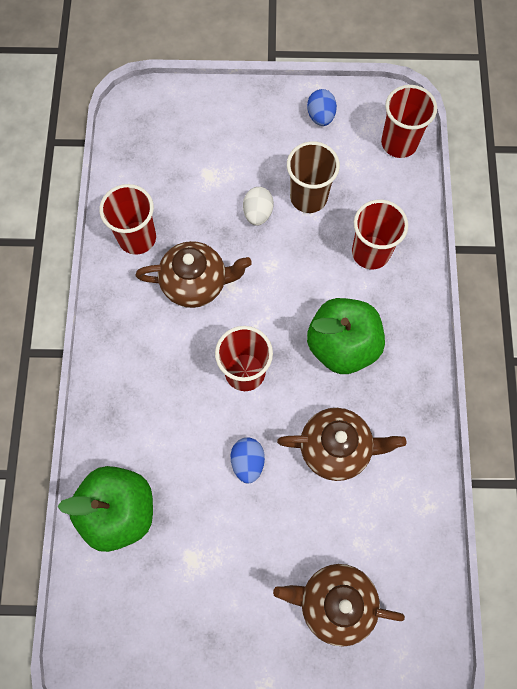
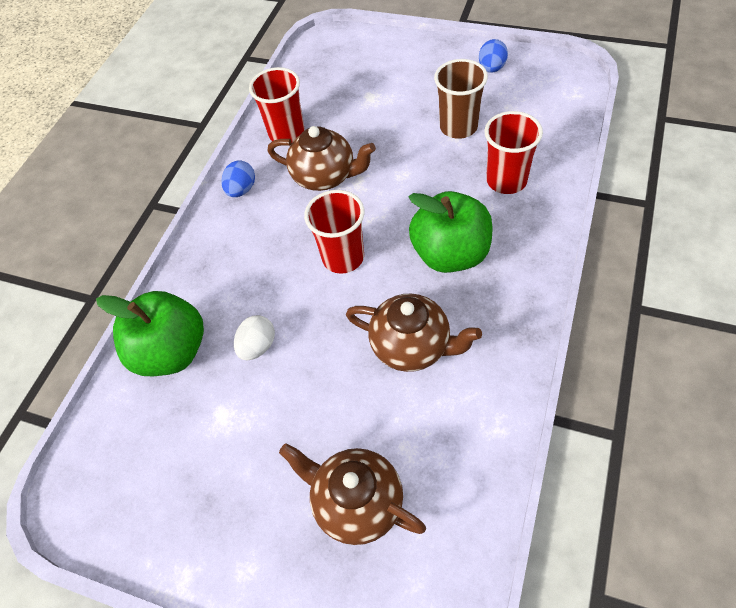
camera: 25 degrees right, 15 degrees down
(247, 462) = (315, 338): blue egg -> blue egg (241, 190)
(258, 213) = (405, 132): white egg -> white egg (258, 346)
(399, 143) = (563, 98): red cup -> none

